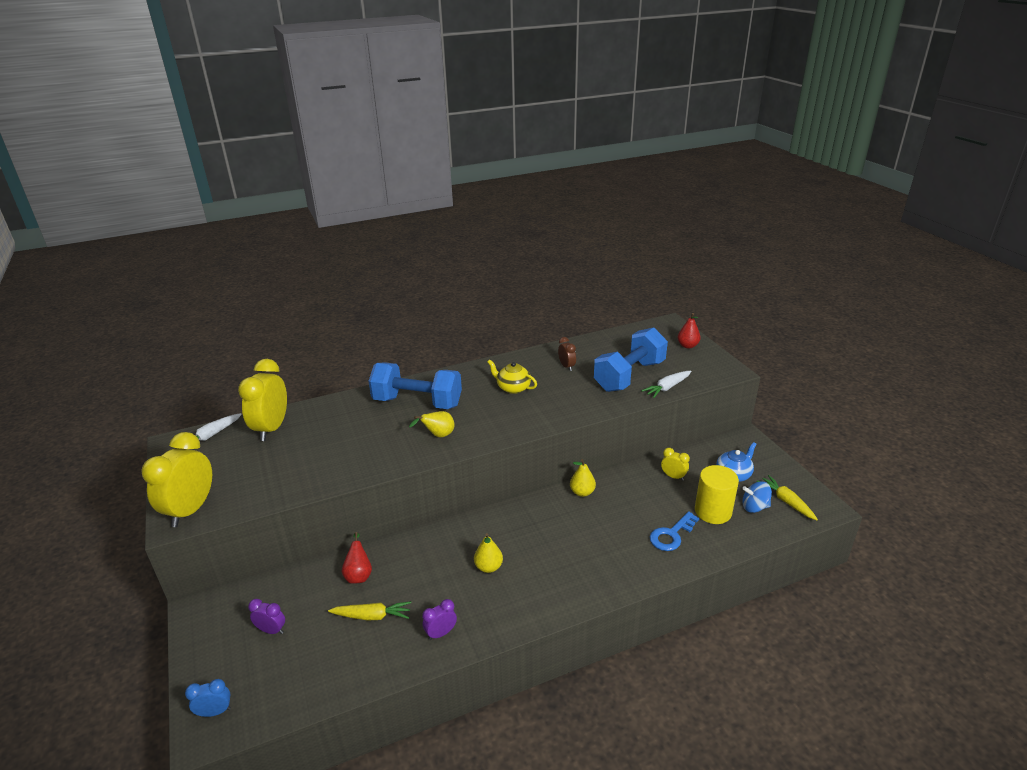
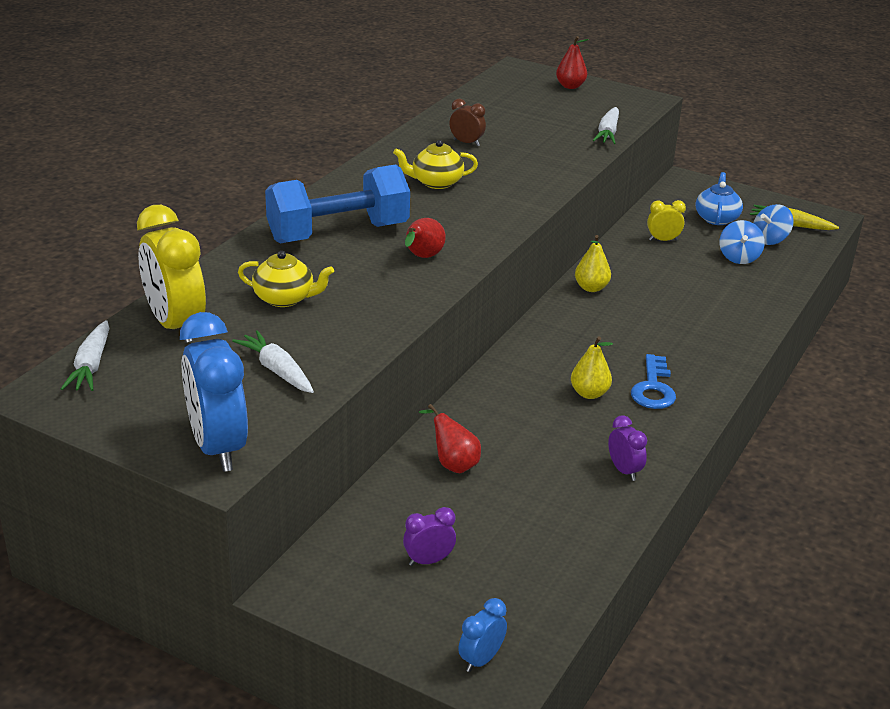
camera: 40 degrees left, 0 degrees up
(191, 510) = (218, 447): yellow clock -> blue clock
(275, 476) = (277, 370): none -> white carrot
(338, 433) = (285, 298): none -> yellow teapot
(372, 616) = (528, 492): yellow carrot -> none
(438, 435) = (422, 257): yellow pear -> red pear
(441, 633) = (624, 470): purple clock -> purple clock turned 135 degrees clockwise
(629, 376) = (551, 132): blue dumbbell -> none
(671, 535) = (728, 292): blue key -> blue key (653, 388)
(713, 511) = (739, 257): yellow cylinder -> blue spinning top

